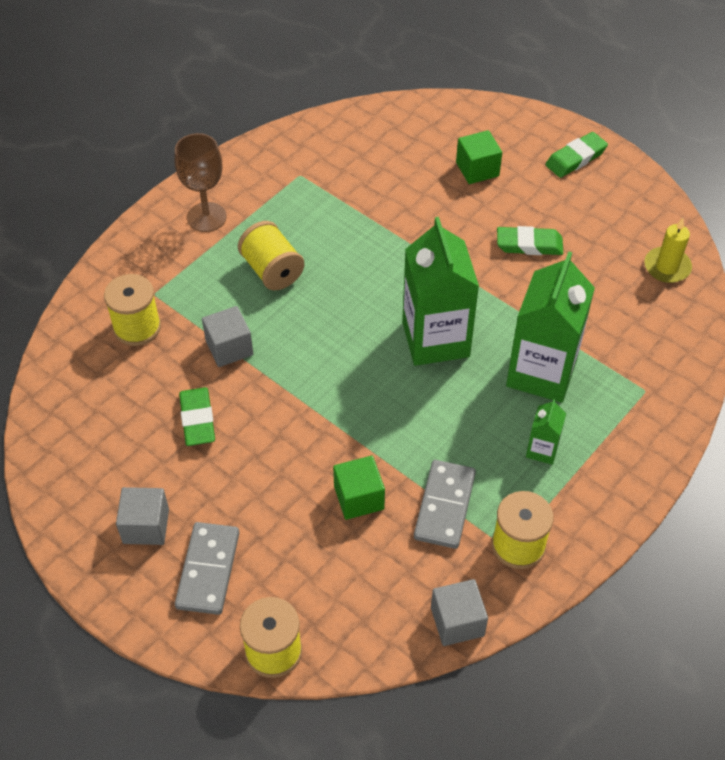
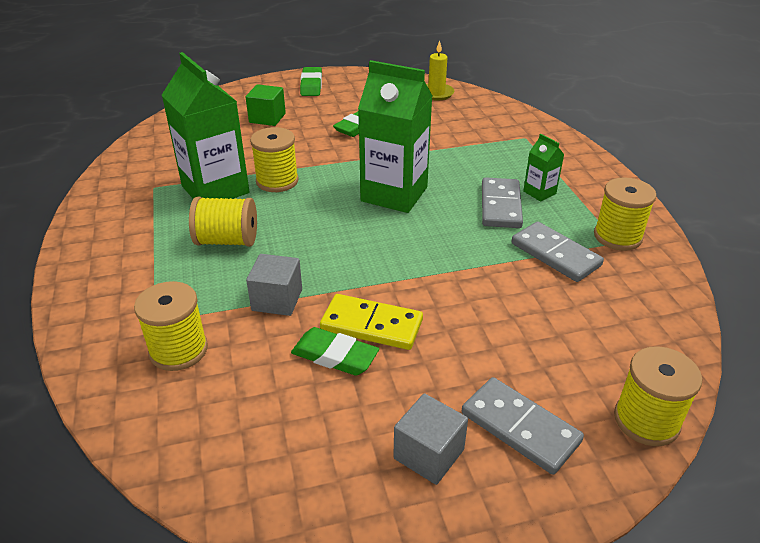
camera: 55 degrees left, 15 degrees down
(206, 217) = (119, 251): brown goblet -> none
(247, 423) = (371, 325): none -> yellow domino
(359, 498) = (511, 294): green cube -> none
(380, 246) = (277, 181): none -> yellow spool
(457, 621) = (673, 295): grey cube -> none
(489, 429) = (500, 206): none -> grey domino
(541, 372) = (472, 166): green carton -> green carton (215, 189)

